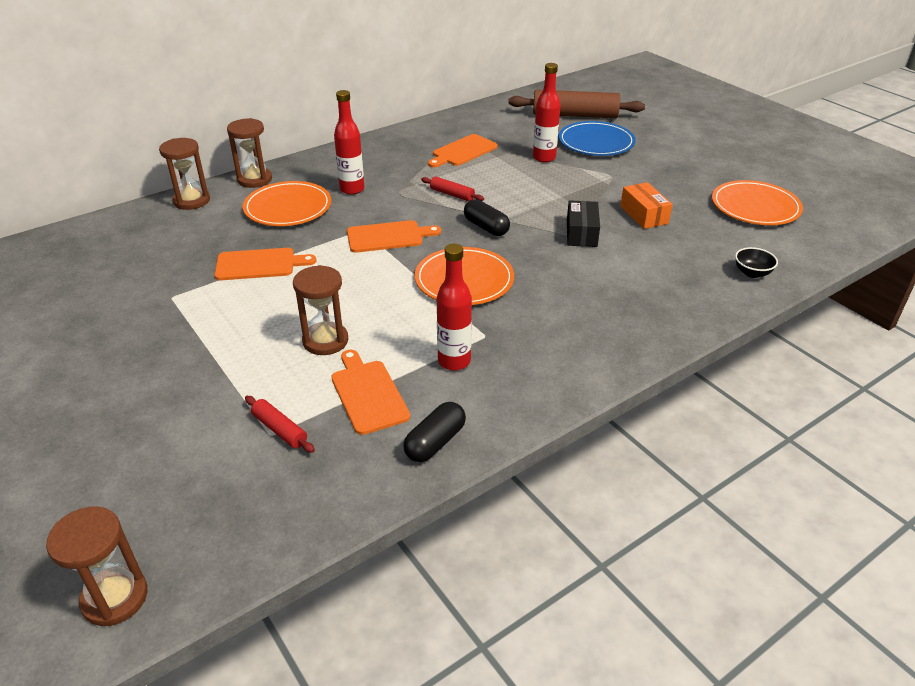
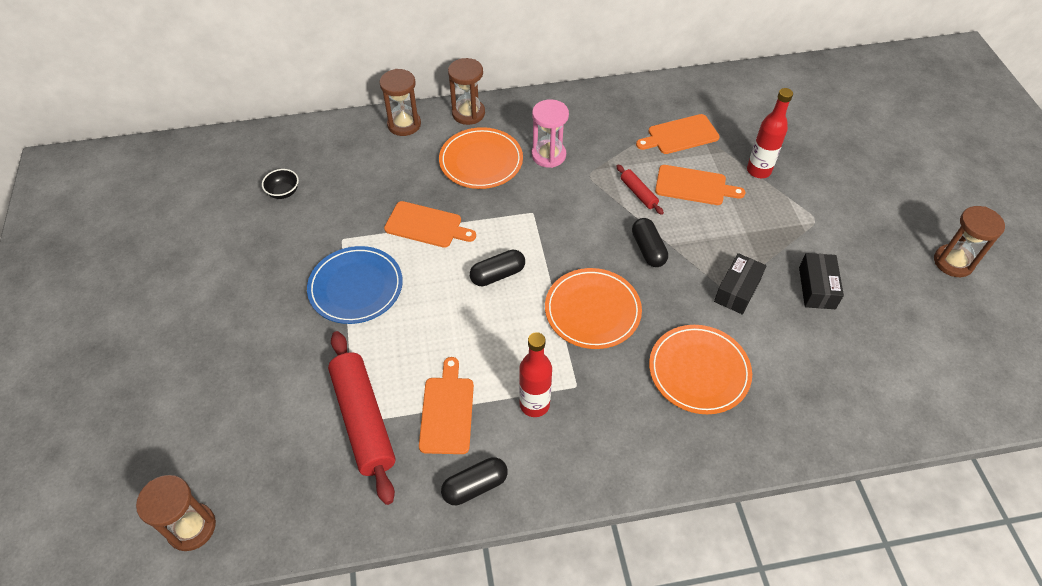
camera: 25 degrees right, 15 degrees up
(280, 430) = (363, 420): red rolling pin -> red rolling pin, size x2.15
(325, 341) = (440, 337): brown hourglass -> brown hourglass (953, 262)
(352, 189) = (548, 155): red bottle -> pink hourglass
(355, 280) = (497, 275): none -> black capsule
(388, 236) = (552, 230): orange cutting board -> orange cutting board (694, 186)
(574, 115) = (828, 116): brown rolling pin -> none
(596, 142) = (827, 165): blue plate -> blue plate (356, 287)
(643, 215) = (816, 288): orange box -> black box
(752, 273) = (882, 408): black bowl -> black bowl (283, 192)
(755, 207) = (947, 319): orange plate -> orange plate (699, 371)

